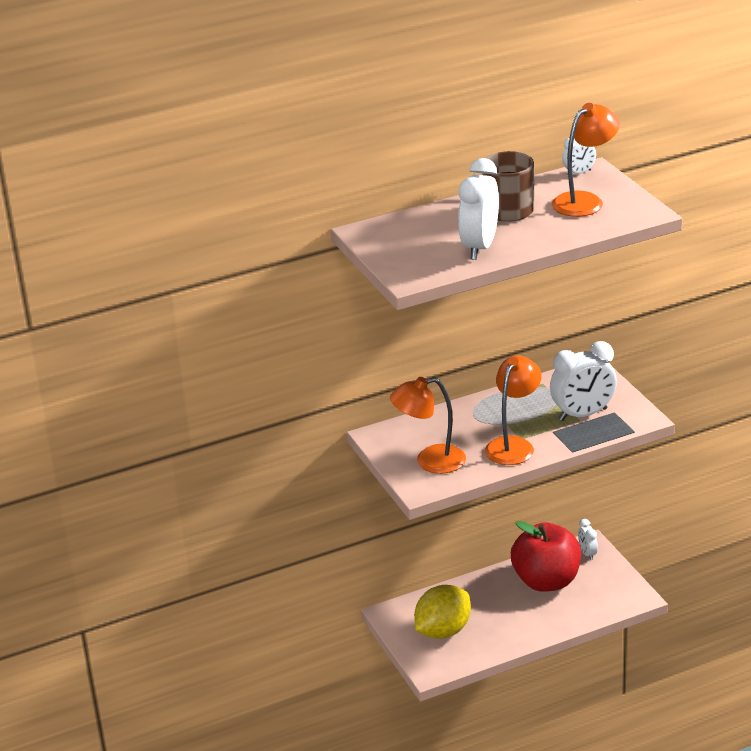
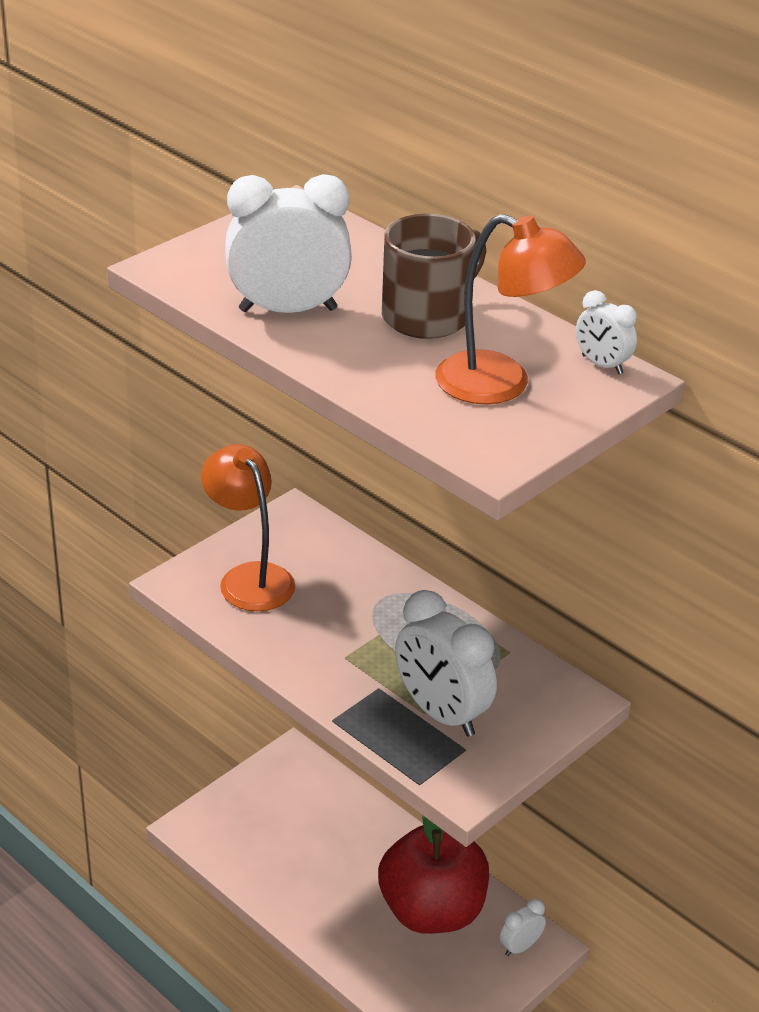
camera: 65 degrees right, 5 degrees up
(443, 631) = (276, 820): yellow lemon -> none
(513, 445) = (323, 652): orange lamp -> none

